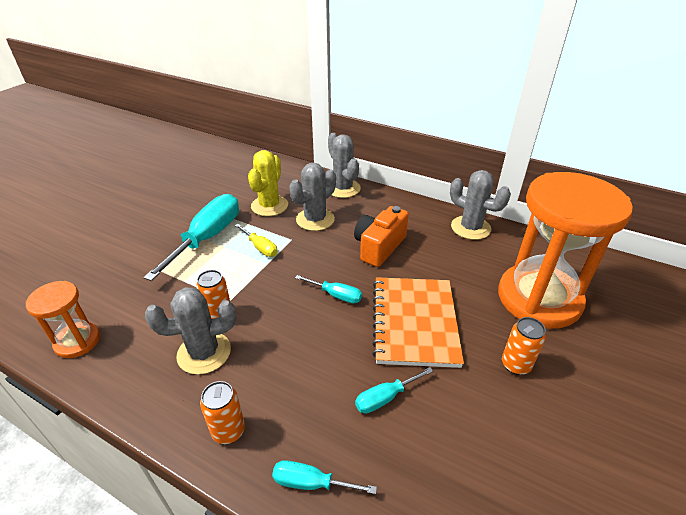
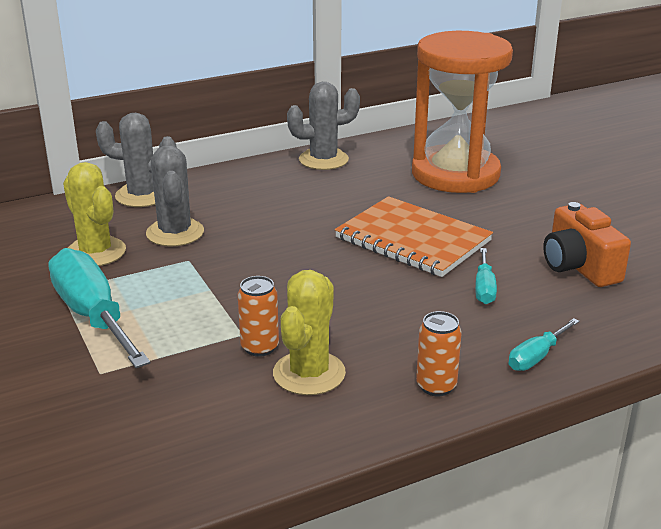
camera: 55 degrees left, 10 degrees down
(77, 341) = (168, 469): orange hourglass -> none
(204, 353) = (309, 373): grey cactus -> yellow cactus
(260, 247) = (173, 284): yellow screwdriver -> none
(336, 295) = (323, 265): turquoise screwdriver -> none
(379, 247) = (282, 215): orange camera -> orange camera (579, 267)
(515, 365) = (513, 217): orange can -> none

